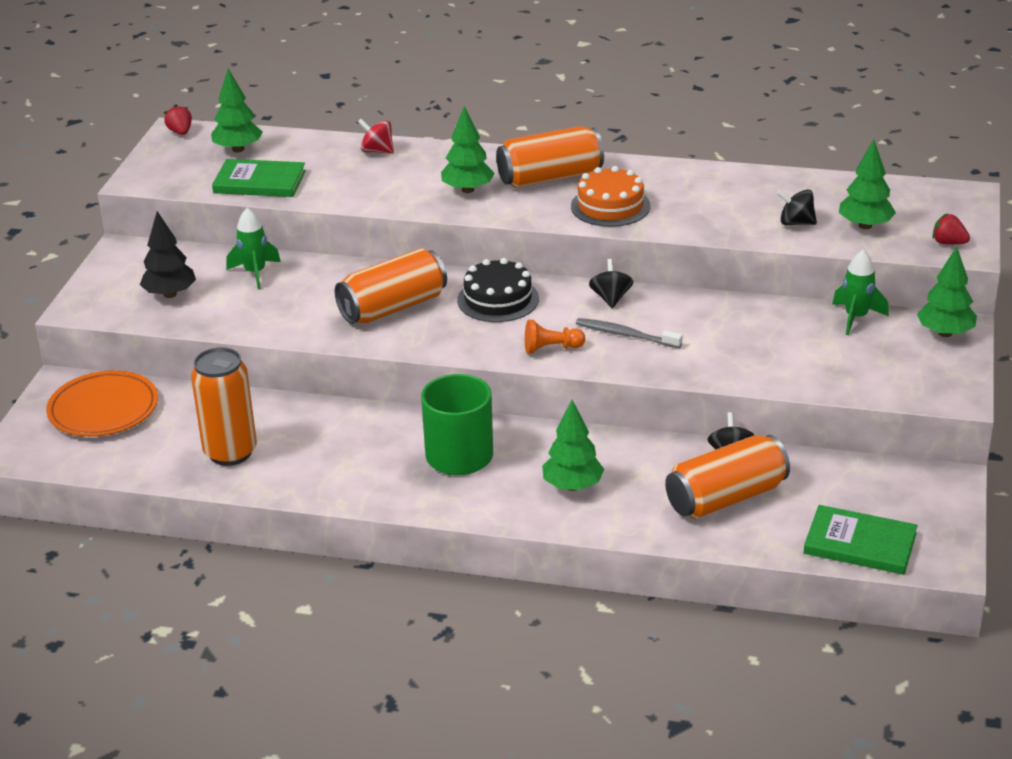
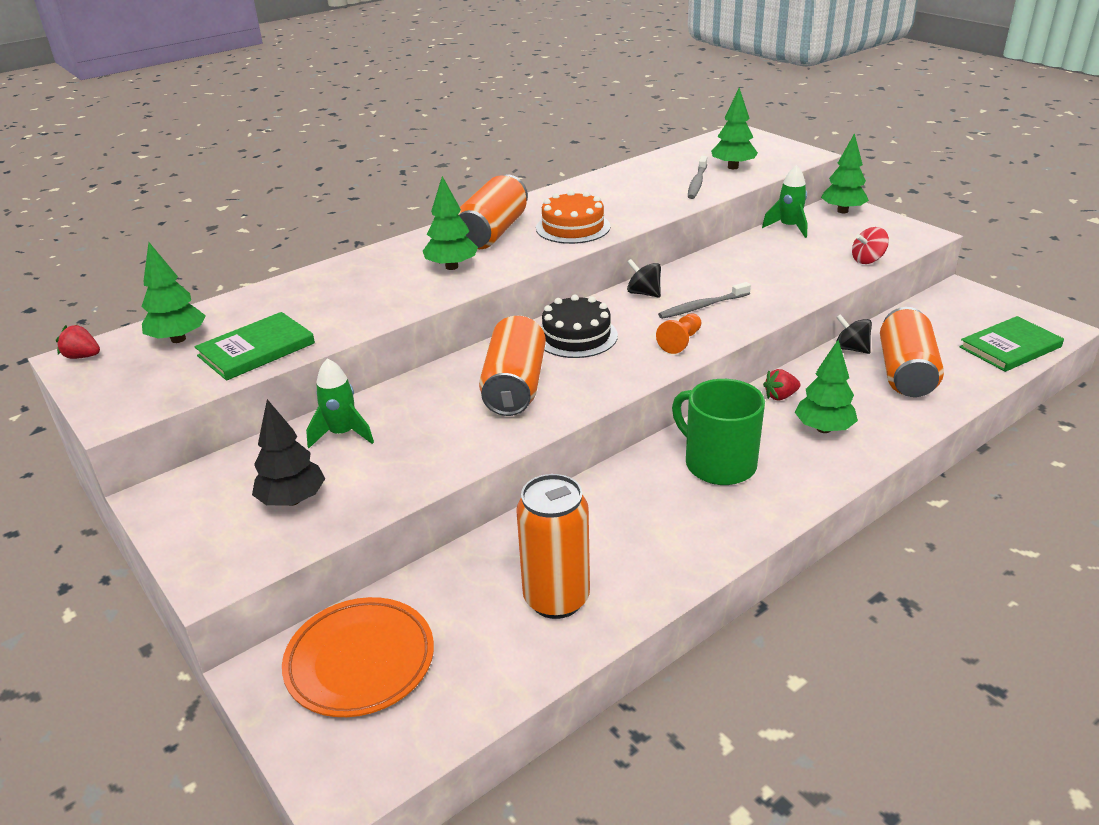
camera: 50 degrees left, 0 degrees up
(377, 151) = (318, 280): red spinning top -> red spinning top (867, 260)
(796, 223) = (697, 183): black spinning top -> grey toothbrush
(948, 243) = (789, 155): red strawberry -> red strawberry (780, 396)

